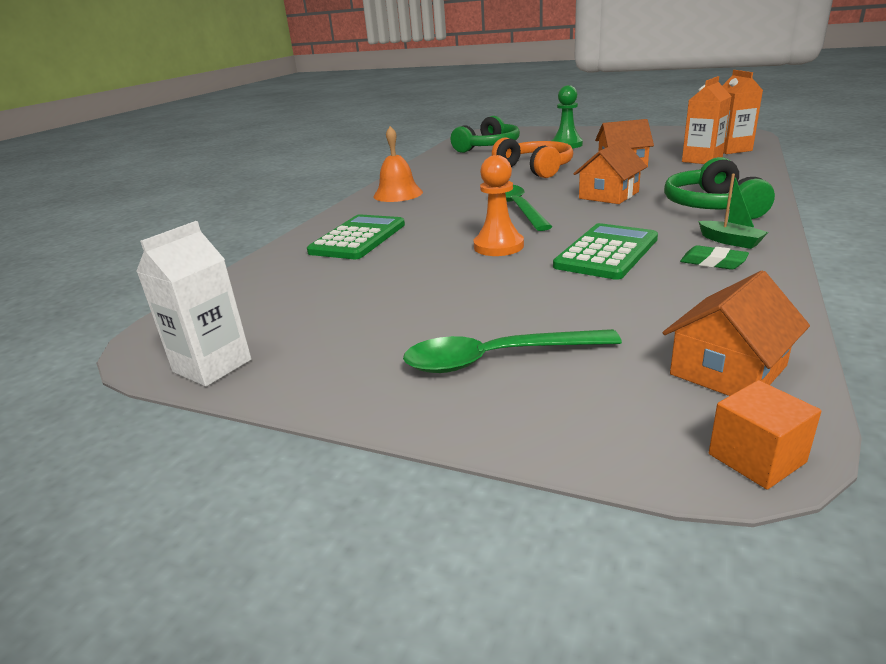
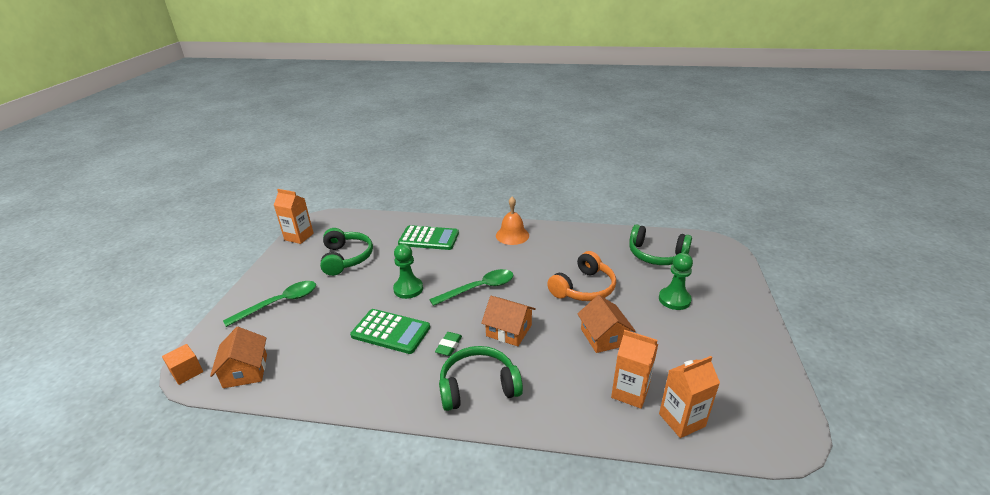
camera: 75 degrees right, 5 degrees up
(212, 366) = (299, 237): white carton -> orange carton
(365, 300) = (346, 258): none -> green headphones
(497, 359) = (279, 303): green spoon -> green spoon turned 75 degrees clockwise
(498, 246) = (408, 289): orange pawn -> green pawn
(713, 262) = (366, 377): green eraser -> green eraser (449, 346)
(728, 370) = (245, 371): orange house -> orange house turned 45 degrees clockwise
(730, 241) = (401, 388): green boat -> none

